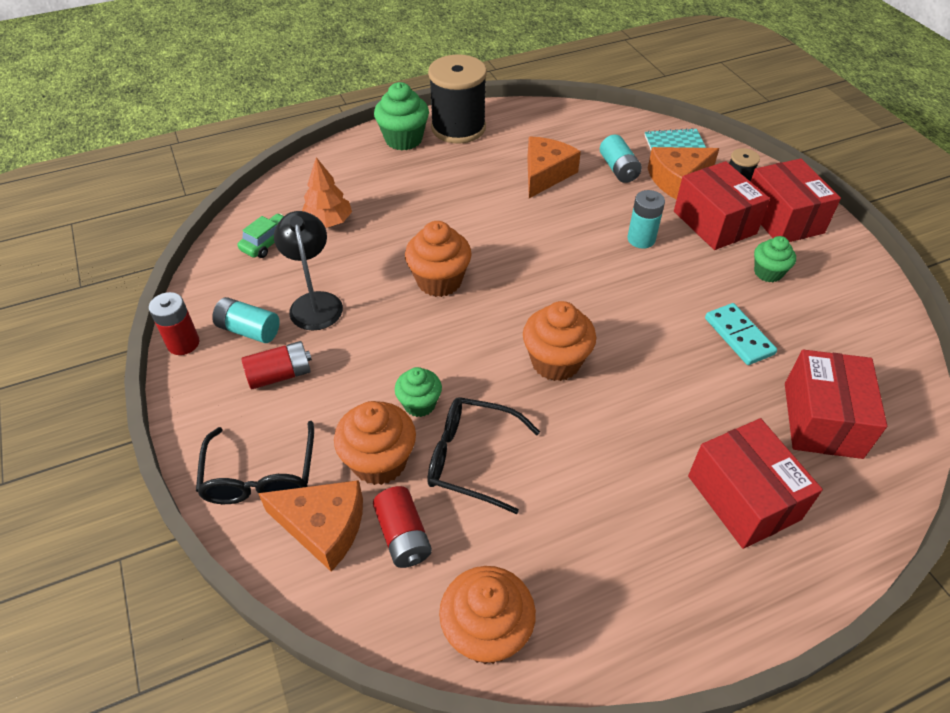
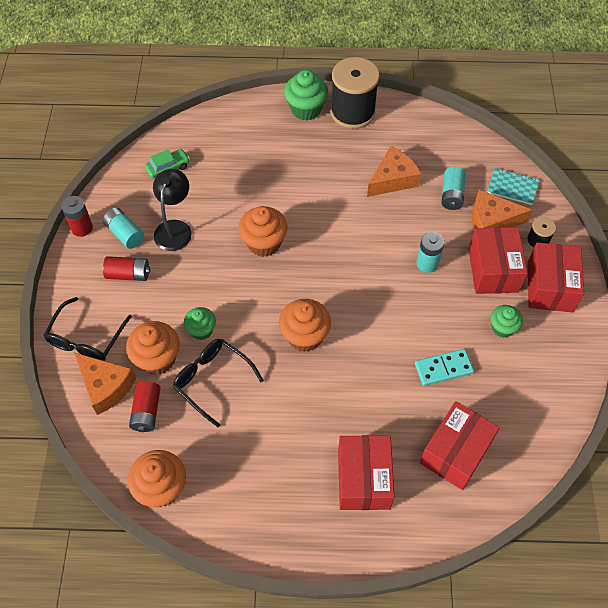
camera: 25 degrees right, 10 degrees up
(328, 222) = (215, 165): orange tree -> none
(739, 336) = (443, 368): turquoise domino -> turquoise domino turned 75 degrees clockwise

